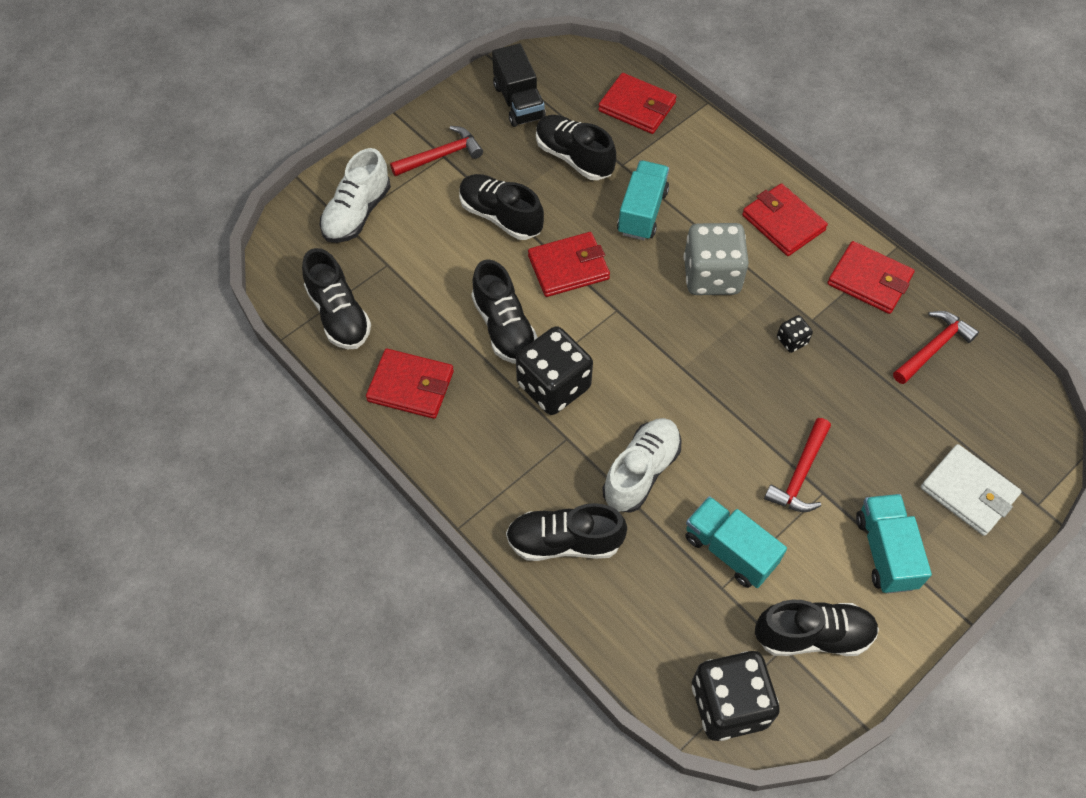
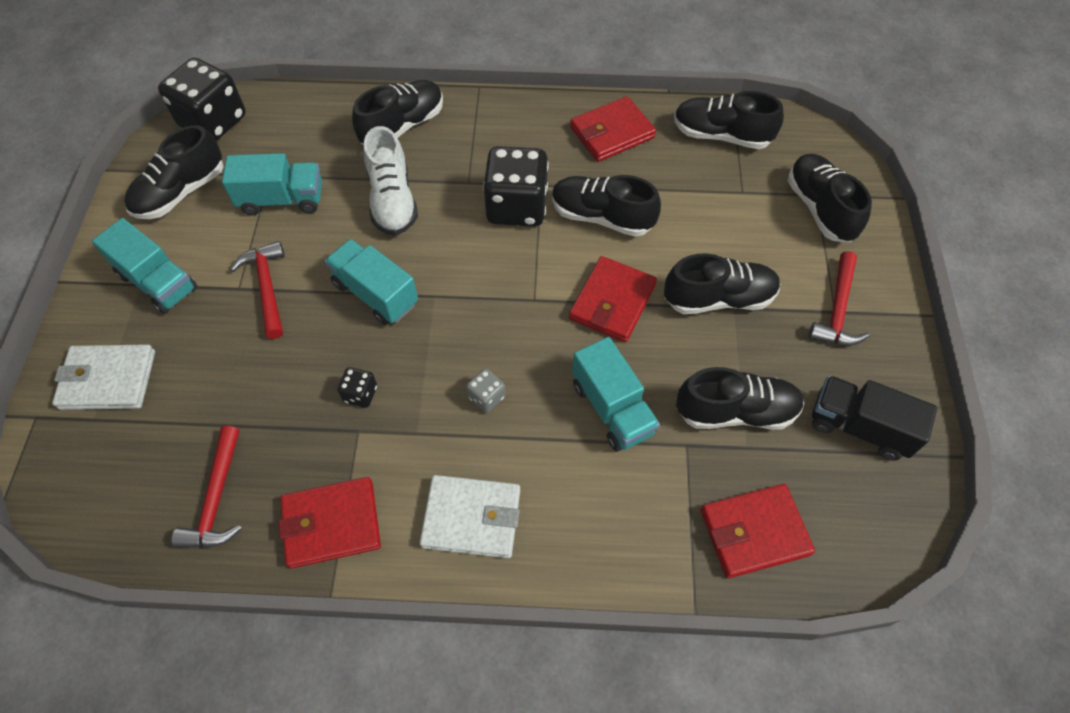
camera: 135 degrees right, 0 degrees up
(357, 213) = (820, 208): white shoe -> black shoe
(711, 276) = (486, 397): grey dice -> grey dice, size x0.44
(722, 402) = (375, 294): none -> turquoise truck
(783, 223) = (471, 518): red wallet -> white wallet

